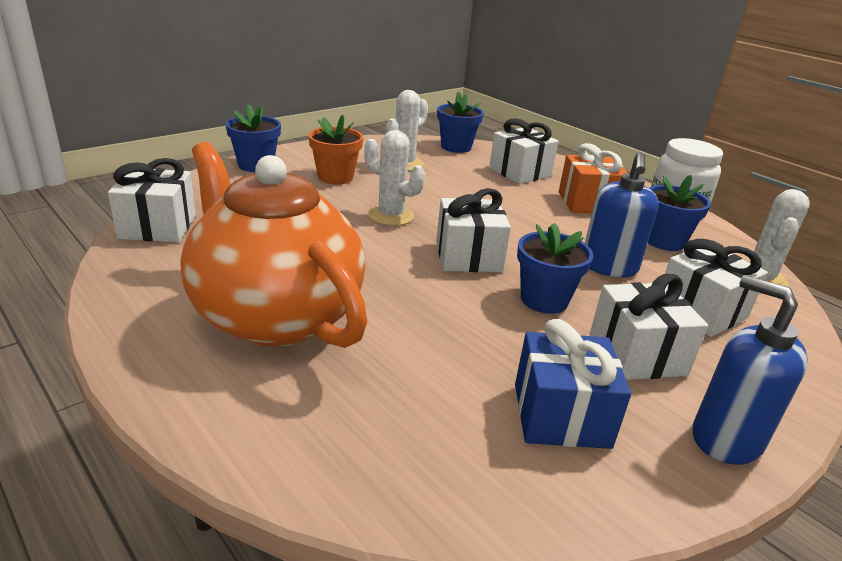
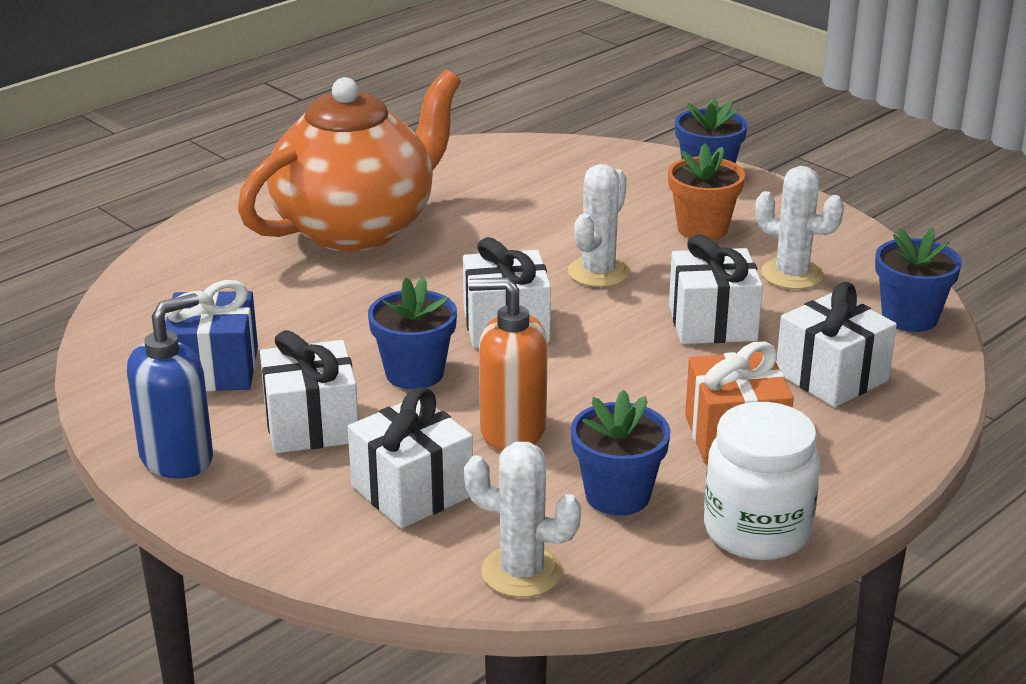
camera: 90 degrees right, 0 degrees up
(158, 227) = (509, 153): white gift -> white gift (712, 323)
(609, 267) = (512, 430): blue soap dispenser -> orange soap dispenser

